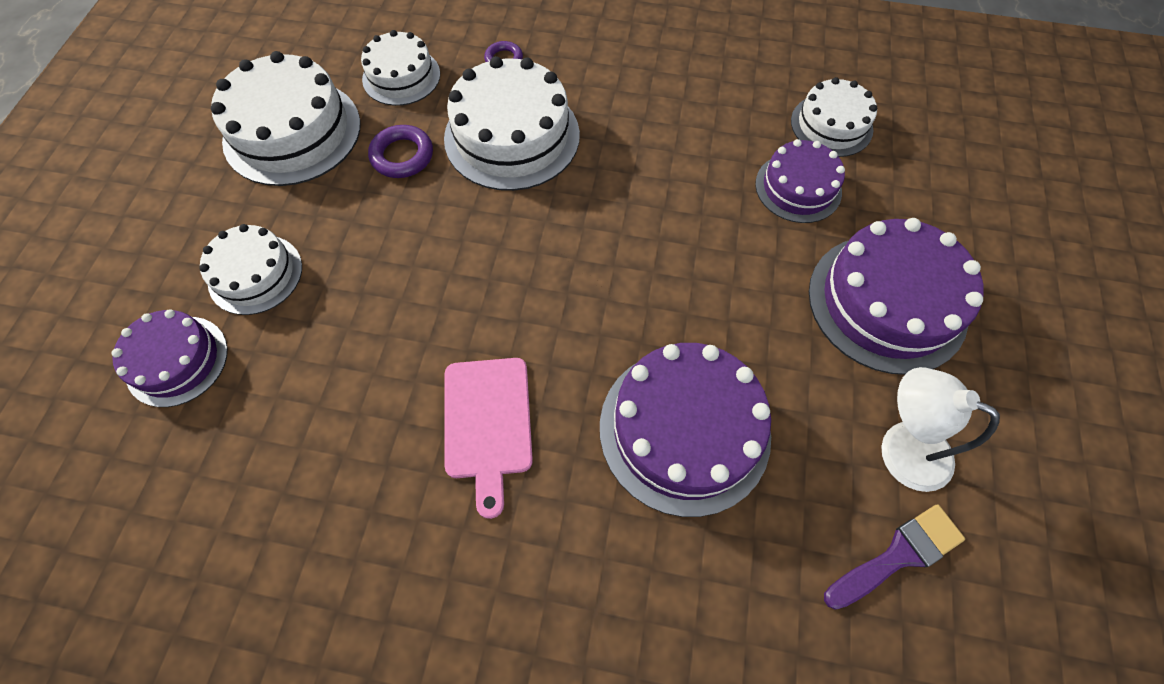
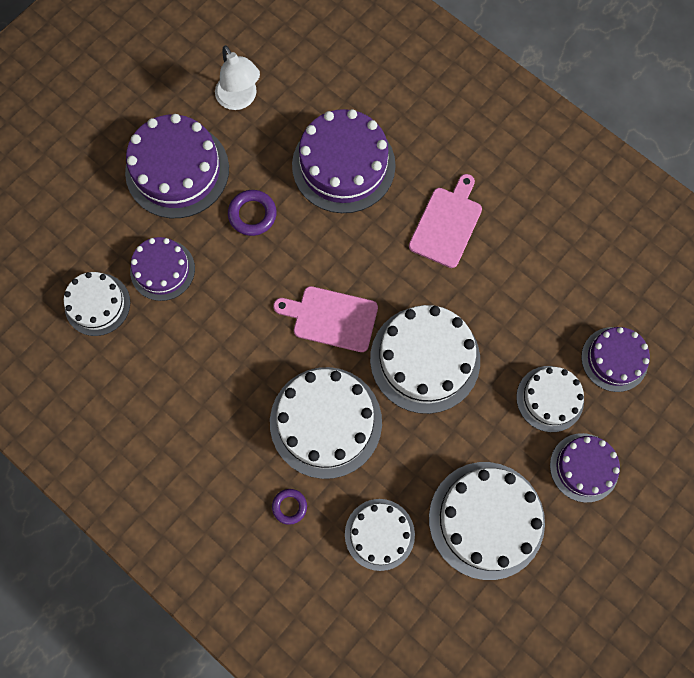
camera: 150 degrees left, 10 degrees up
(190, 224) = (584, 467): none -> purple cake
(402, 156) = (413, 448): purple ring -> purple ring (252, 214)
(433, 244) = (425, 359): none -> white cake
(571, 232) = (331, 318): none -> pink cutting board
(898, 555) = (283, 60): purple brush -> none

